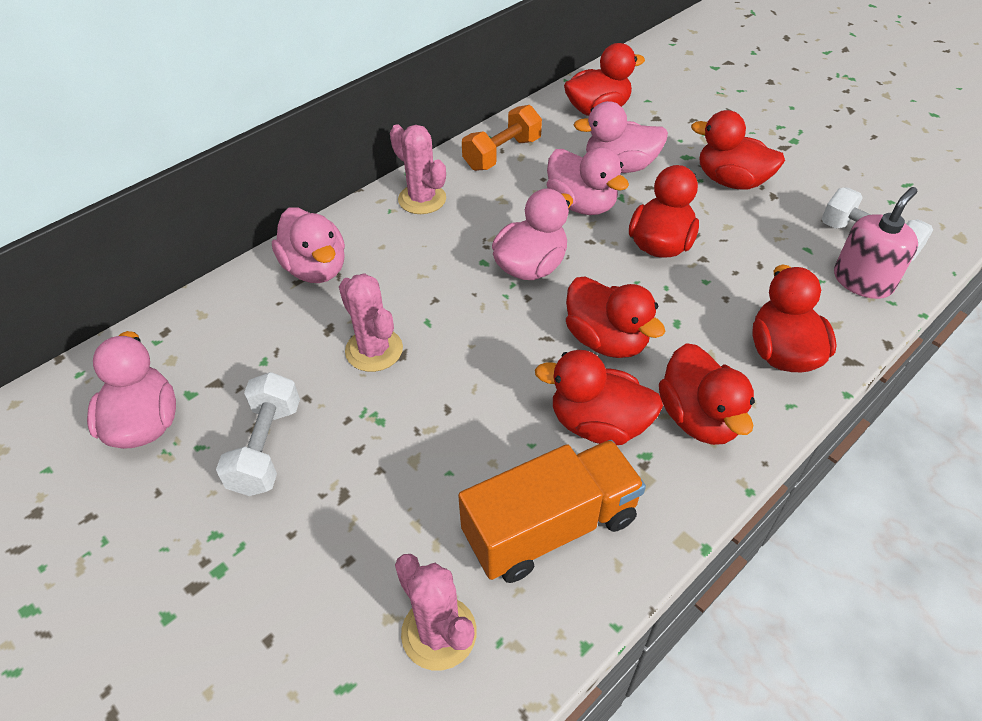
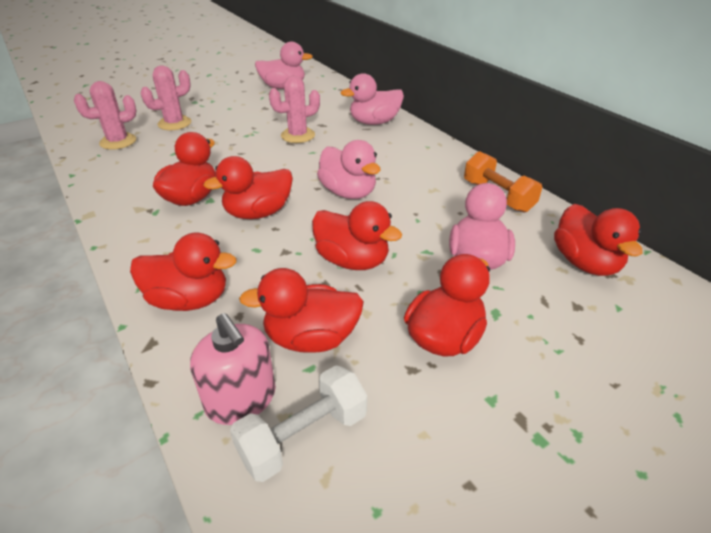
camera: 100 degrees right, 10 degrees down
(266, 448) = (250, 110): white dumbbell -> none
(422, 199) = (438, 158): pink cactus -> pink cactus (174, 123)
(550, 527) = (140, 173): orange truck -> none
(581, 204) = (419, 227): pink duck -> none
(699, 418) = (163, 239): red duck -> red duck (311, 338)

